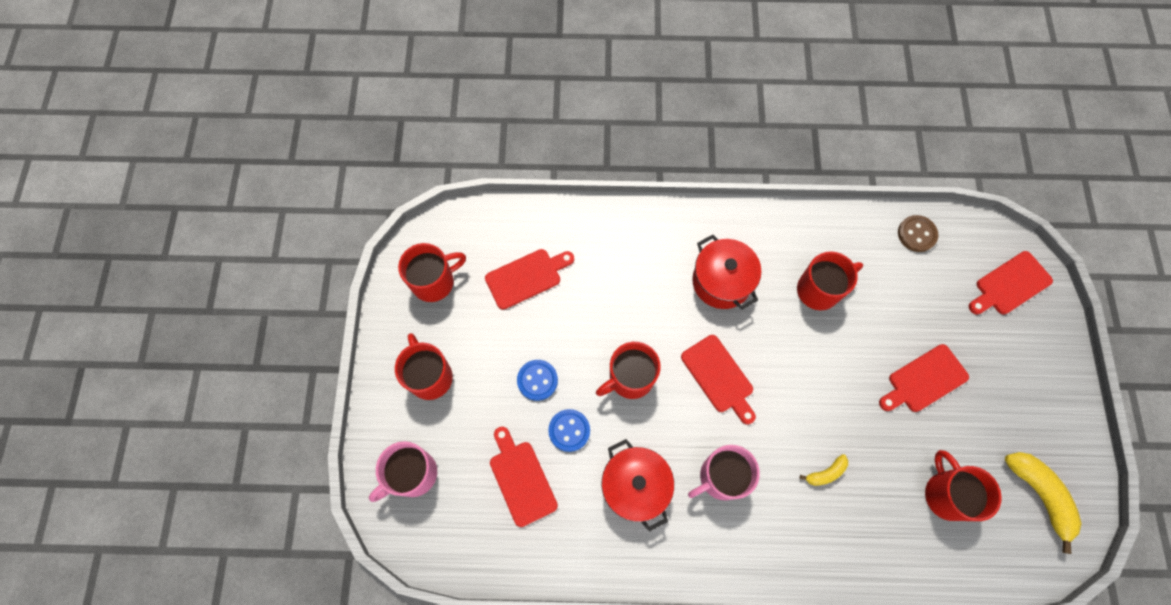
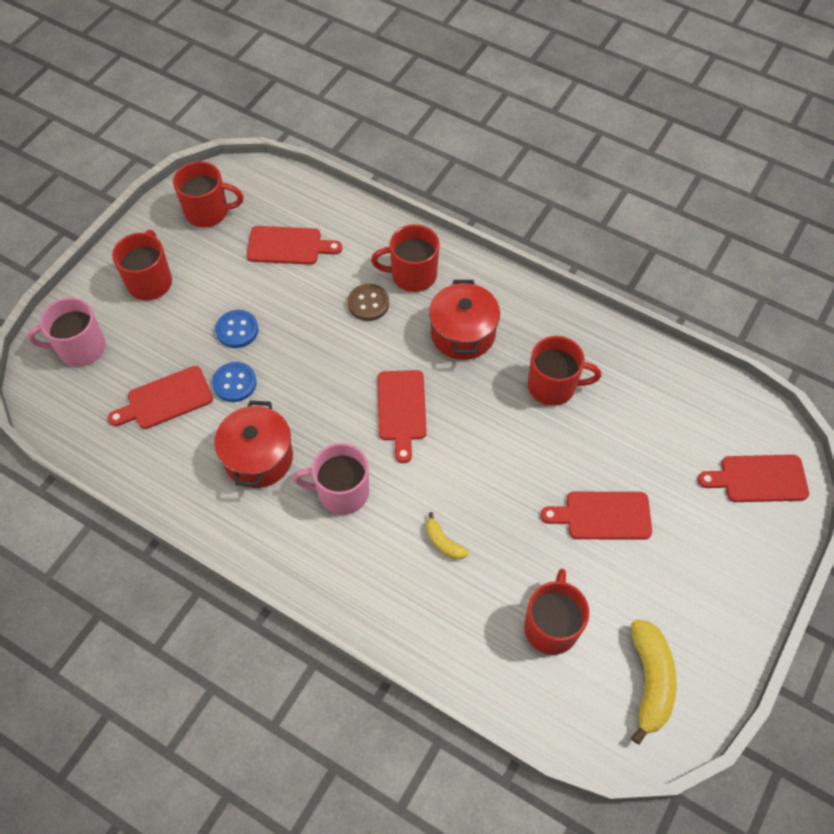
camera: 30 degrees right, 10 degrees down
(521, 479) = (165, 399): red cutting board -> red cutting board turned 120 degrees counterclockwise
(630, 378) = (319, 369): red mug -> red mug (412, 275)
(825, 473) = (443, 542): yellow banana -> yellow banana turned 45 degrees clockwise
(916, 234) = (690, 387): brown button -> brown button (368, 303)

